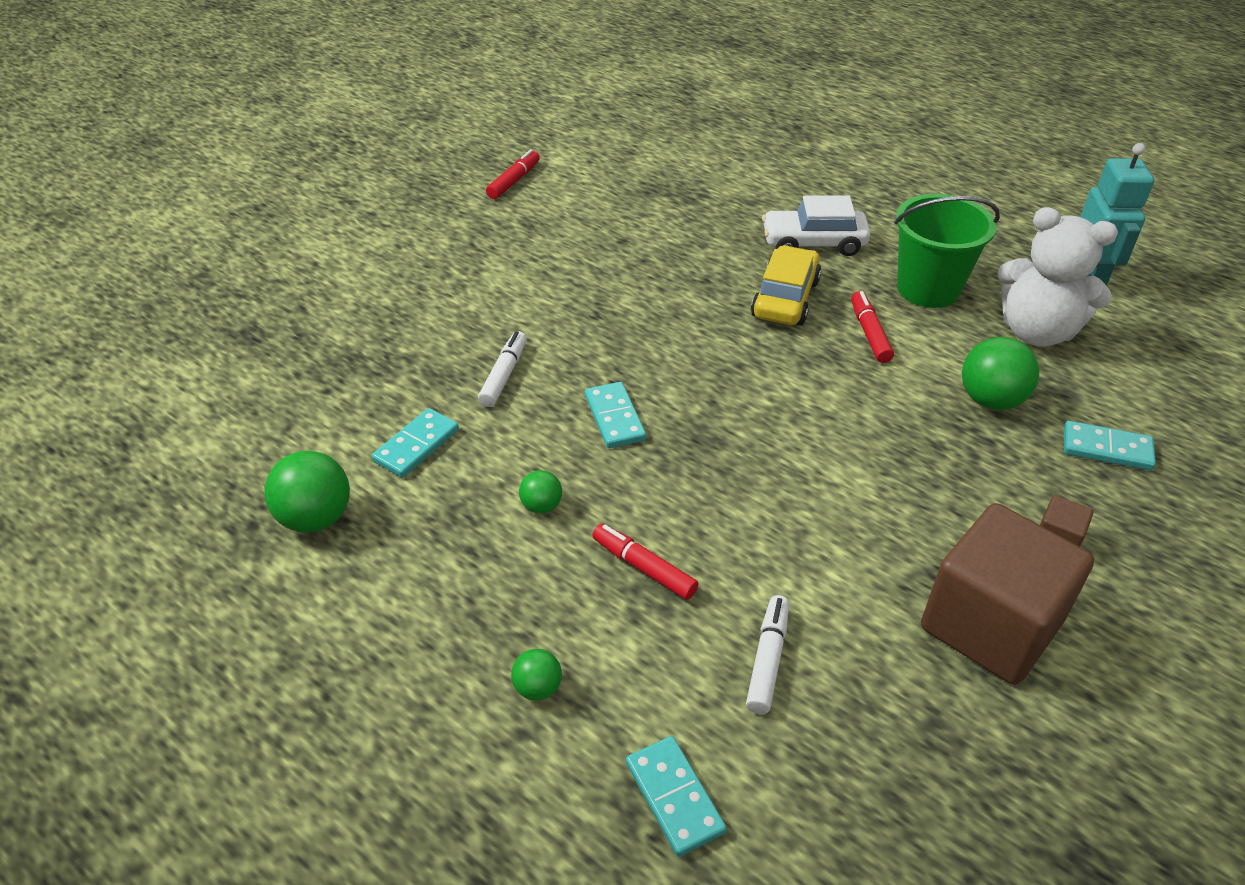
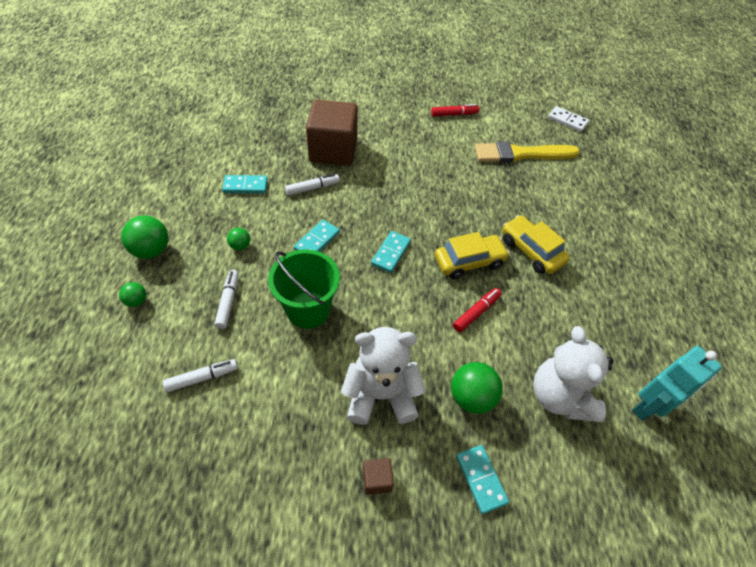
camera: 50 degrees right, 10 degrees up
(316, 518) = (183, 181): green ball -> green ball (152, 250)
(633, 107) = (567, 120): none -> white domino
(644, 567) = (228, 302): red marker -> white marker
(650, 168) = (521, 154): none -> yellow brush
(674, 797) = (104, 380): turquoise domino -> turquoise domino (391, 253)
(813, 243) = (531, 251): white car -> yellow car
(928, 289) = (545, 323): green bucket -> green bucket (308, 310)
(933, 477) = (381, 395): none -> white teddy bear
(990, 625) = (287, 469): brown cube -> brown cube (333, 150)

